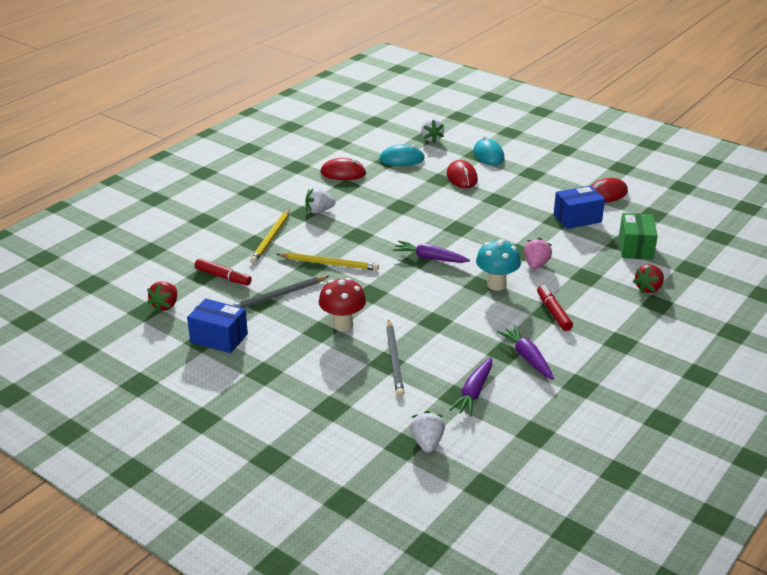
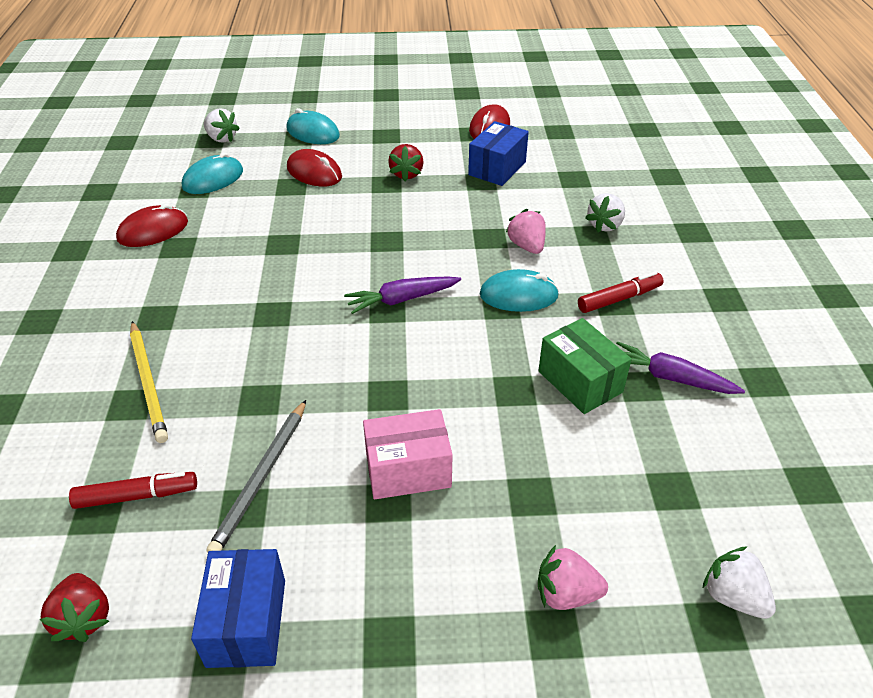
camera: 40 degrees left, 10 degrees up
(219, 338) = (247, 622): blue box -> blue box turned 75 degrees counterclockwise
(319, 211) = (177, 302): white strawberry -> white strawberry (605, 225)
(329, 263) = (279, 379): yellow pencil -> none
(343, 325) = (408, 470): red mushroom -> pink box
(353, 400) = (566, 594): none -> pink strawberry
(394, 360) = (537, 483): grey pencil -> none
(473, 392) = (682, 470): purple carrot -> none
(496, 285) = (518, 295): turquoise mushroom -> turquoise mouse
(553, 312) = (619, 299): red marker -> red marker turned 120 degrees clockwise
(635, 248) = (593, 176): green box -> green box (580, 381)
(648, 289) = (664, 218): red strawberry -> red strawberry (406, 174)

